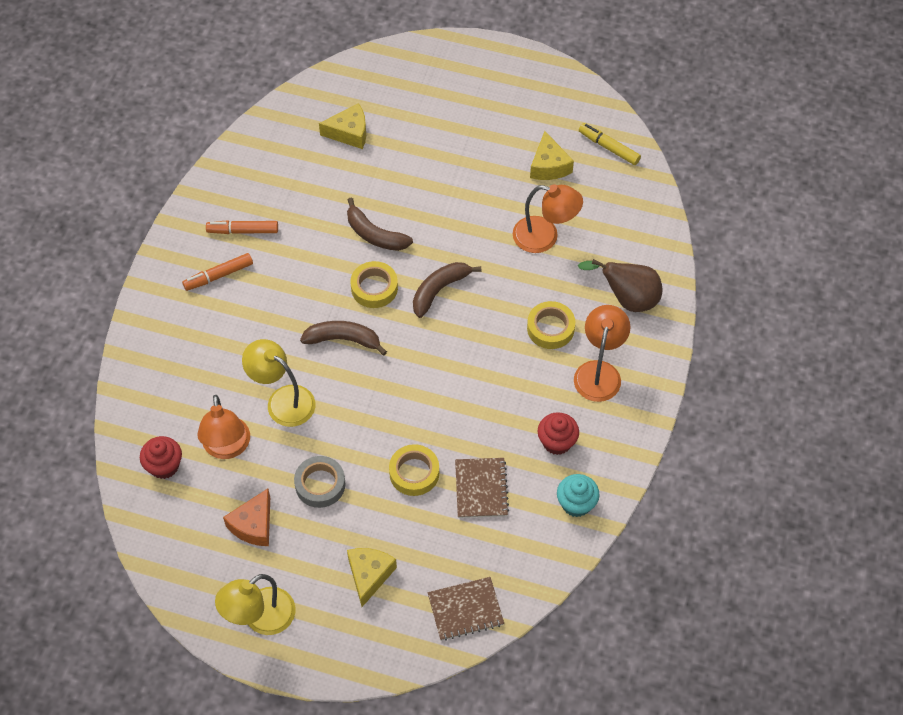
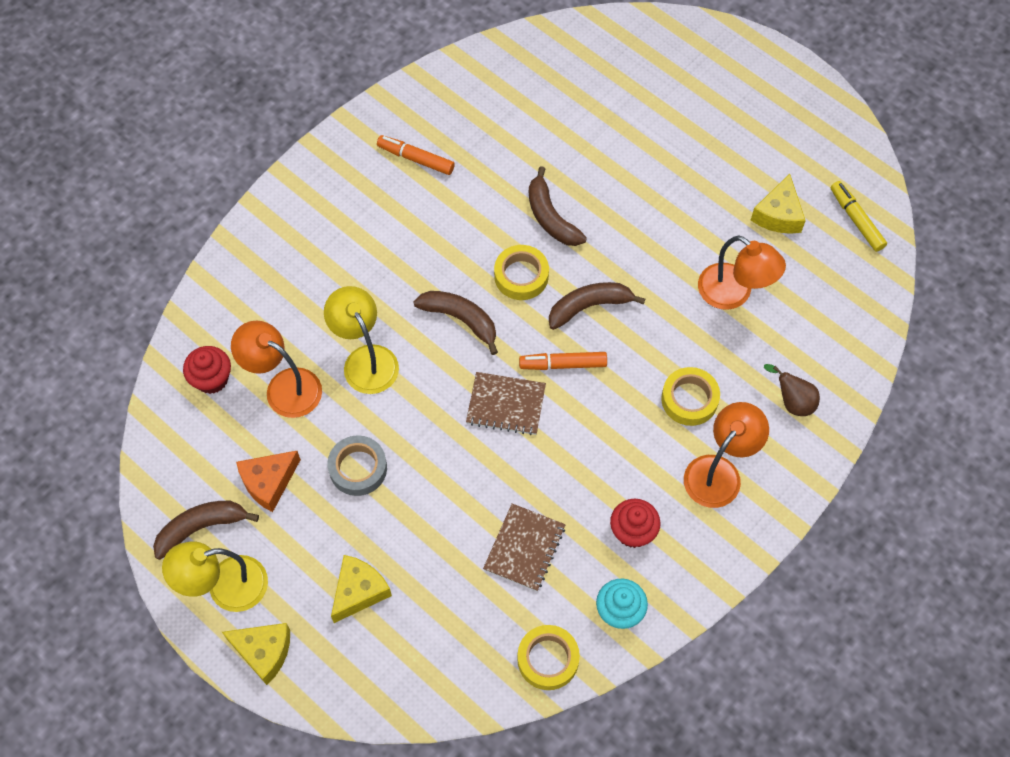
camera: 25 degrees right, 5 degrees up
(217, 582) = (201, 528): none -> brown banana
(219, 275) = (367, 197): orange marker -> orange marker (563, 364)
(227, 448) = (283, 387): orange lamp -> orange lamp turned 105 degrees clockwise
(349, 133) = (579, 95): yellow cheese -> yellow cheese (264, 652)
(414, 473) = (462, 499): yellow tape -> yellow tape (548, 659)
(465, 610) = (440, 676): brown notebook -> brown notebook (506, 405)
(628, 299) = (792, 402): brown pear -> brown pear, size x0.63

